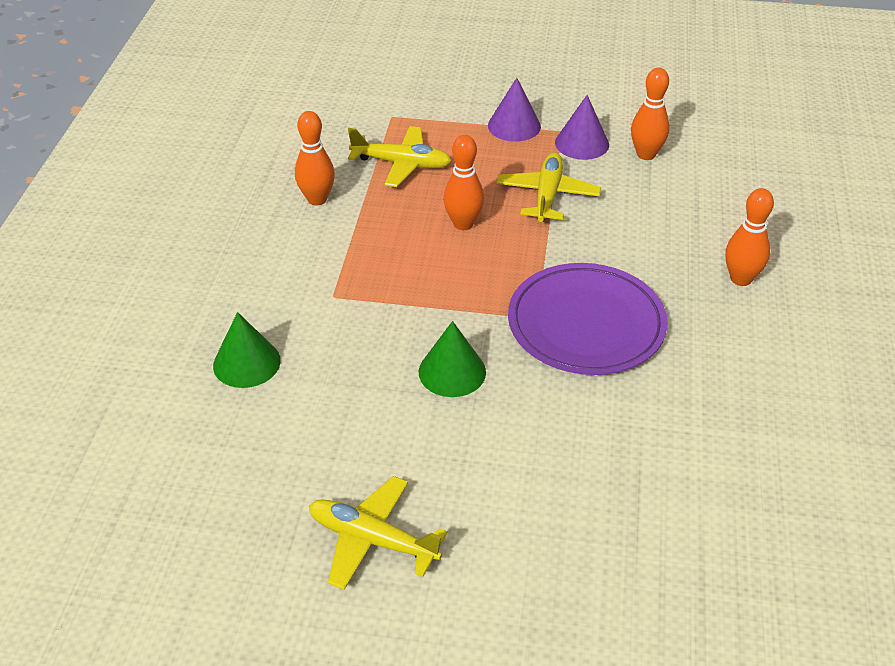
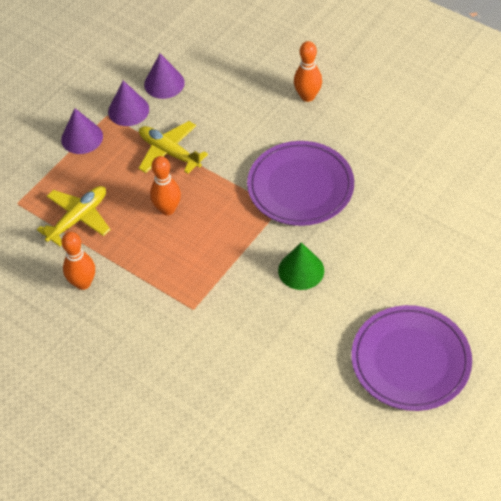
camera: 60 degrees left, 10 degrees up
(246, 363) = (228, 380): green cone -> none
(372, 540) = (410, 360): yellow plane -> purple plate
(646, 154) = (164, 83): orange bowling pin -> purple cone

